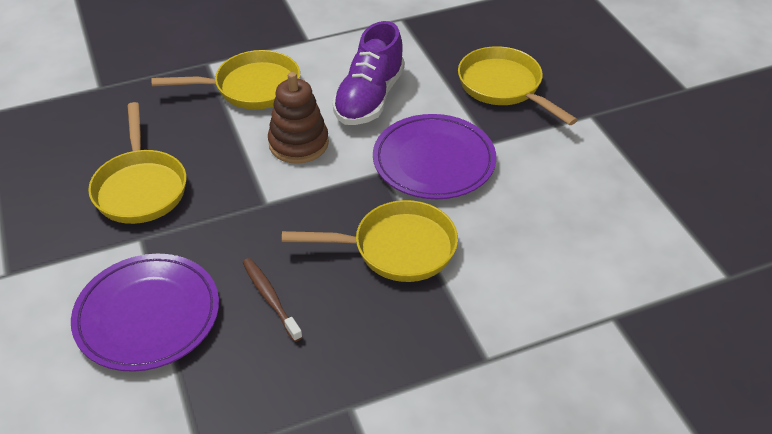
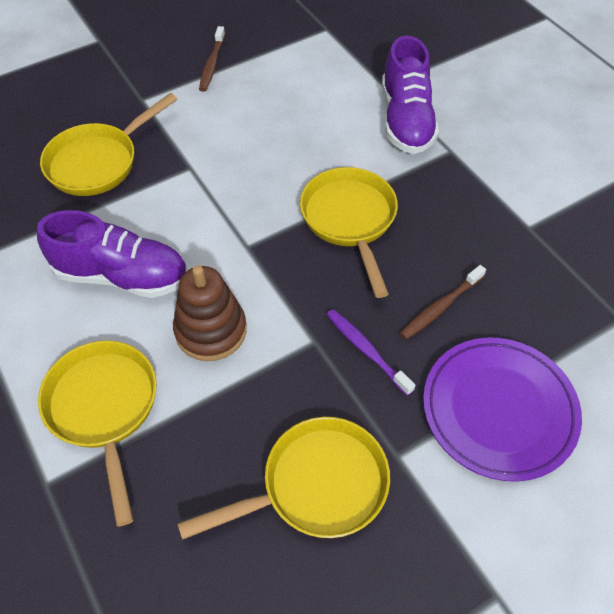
camera: 100 degrees left, 10 degrees up
(243, 235) = (366, 350): none -> purple toothbrush
(434, 161) = (224, 206): purple plate -> none
(546, 326) = (406, 120): none -> purple shoe
(649, 168) = (212, 64): none -> brown toothbrush

